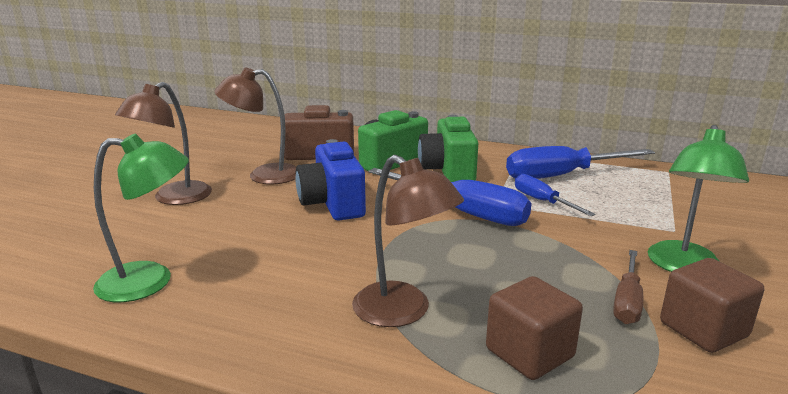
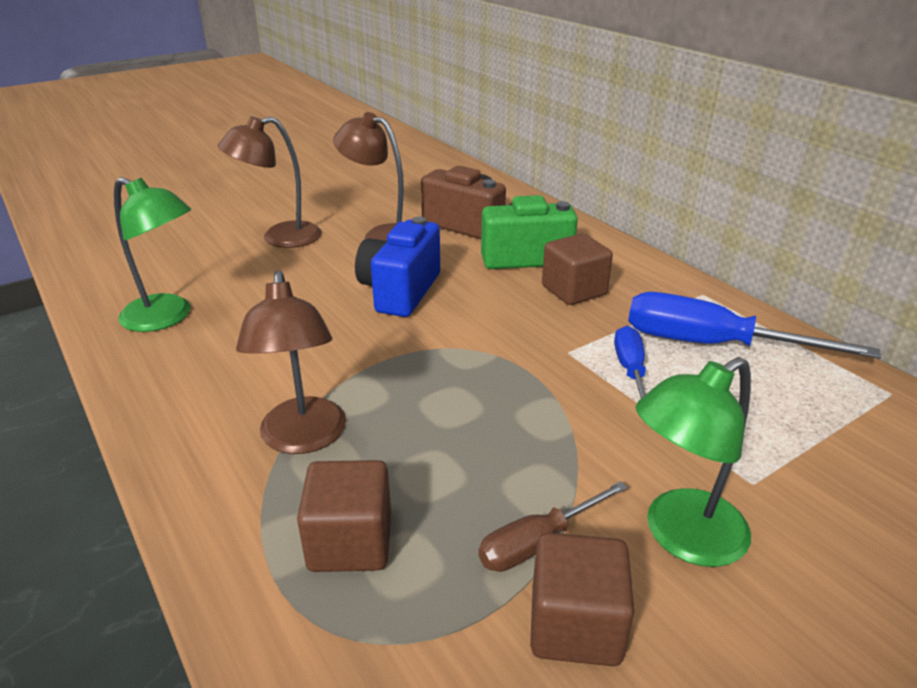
camera: 35 degrees right, 10 degrees up
(448, 171) = (574, 290): green camera -> brown cube
(462, 212) = (515, 350): blue screwdriver -> none

